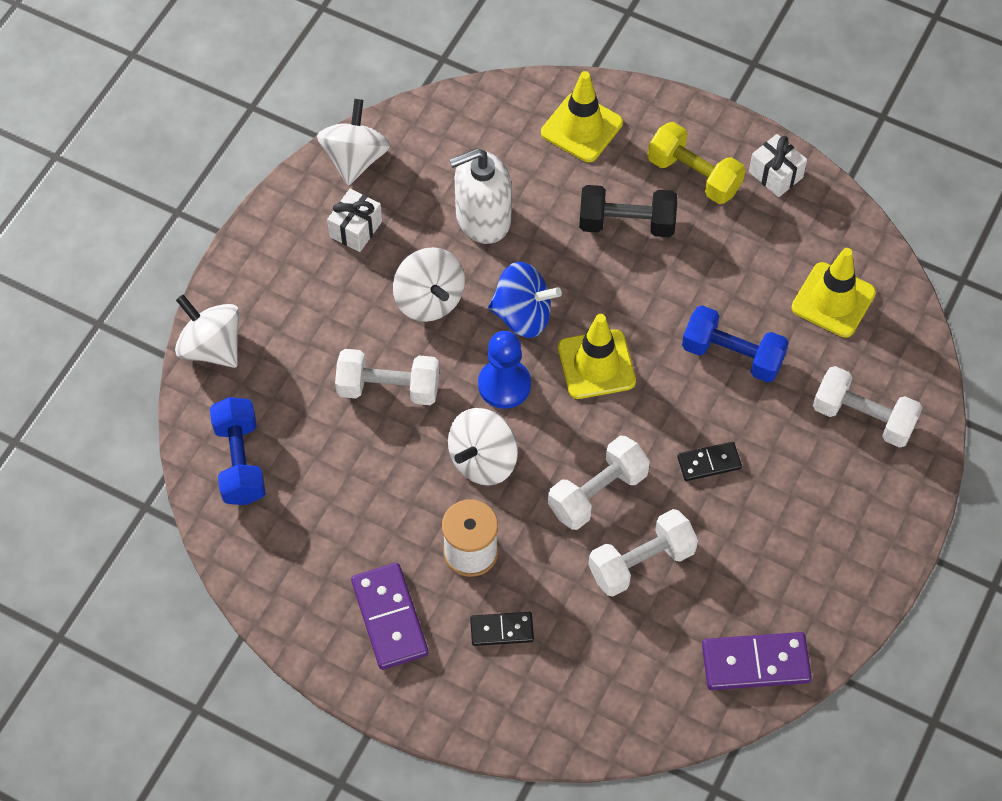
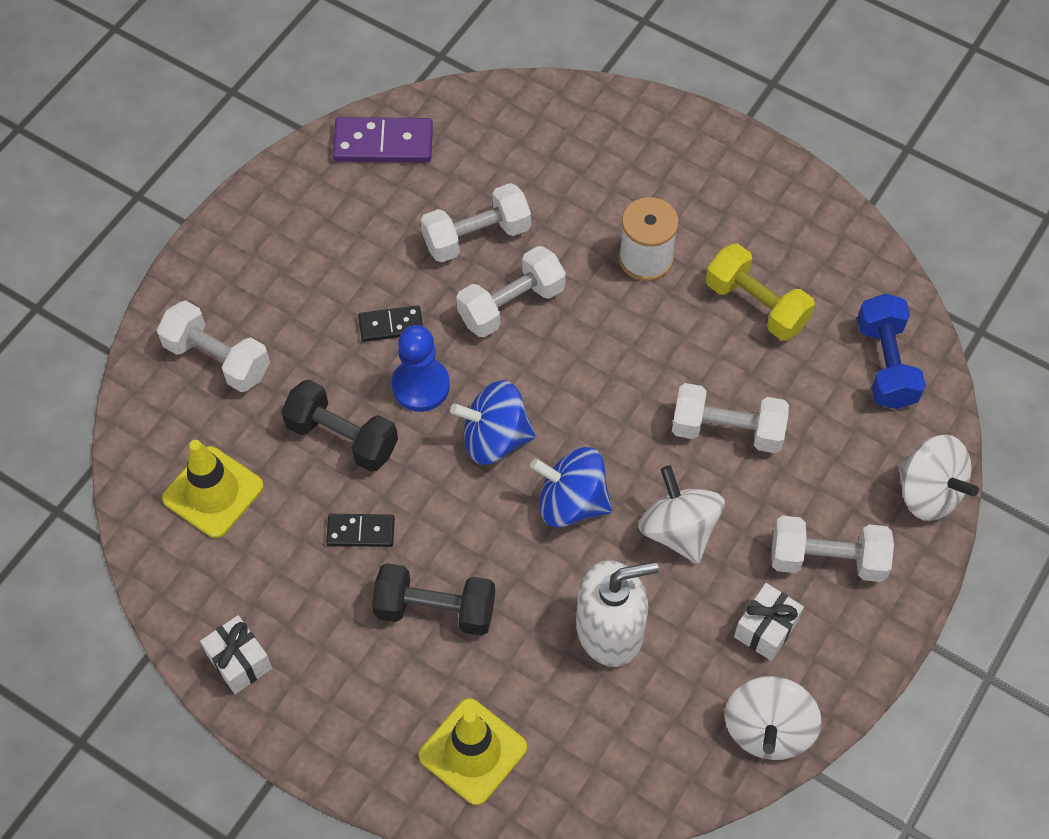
camera: 175 degrees left, 0 degrees up
(303, 286) = (827, 559): none -> white dumbbell
(389, 618) = (727, 206): purple domino -> none
(483, 460) = (627, 346): white spinning top -> none
(501, 630) = (619, 188): black domino -> black domino (360, 532)
(504, 385) = (599, 424): blue pawn -> blue pawn (421, 386)
(596, 364) = (495, 438): yellow traffic cone -> blue spinning top
(694, 175) = (341, 669): yellow dumbbell -> yellow dumbbell (756, 305)
(732, 355) = (342, 437): blue dumbbell -> black dumbbell

